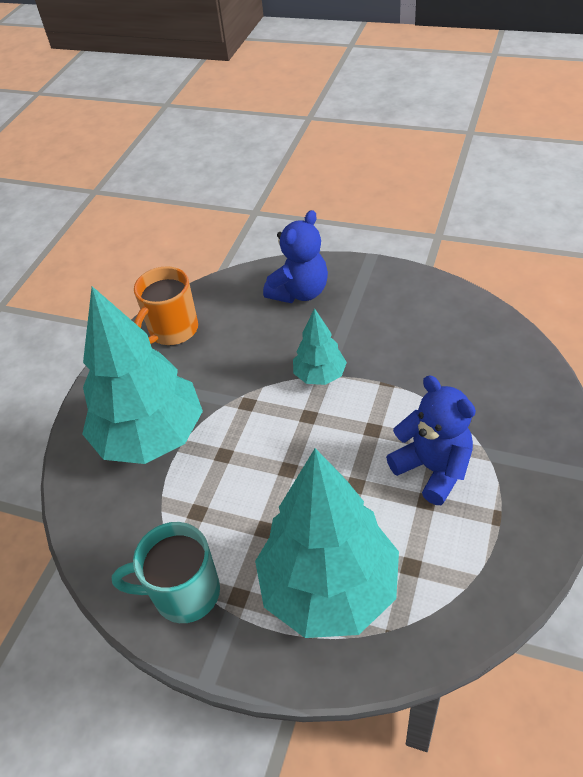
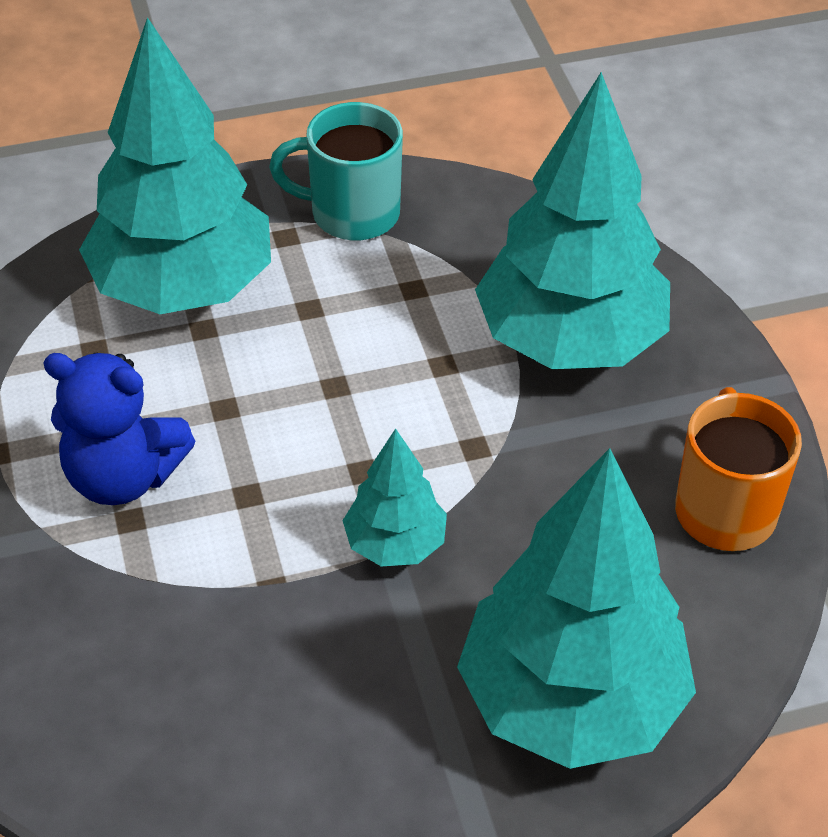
camera: 140 degrees right, 0 degrees up
(184, 593) = (351, 213): turquoise mug -> turquoise mug turned 135 degrees counterclockwise
(299, 292) = (571, 701): blue teddy bear -> turquoise tree

